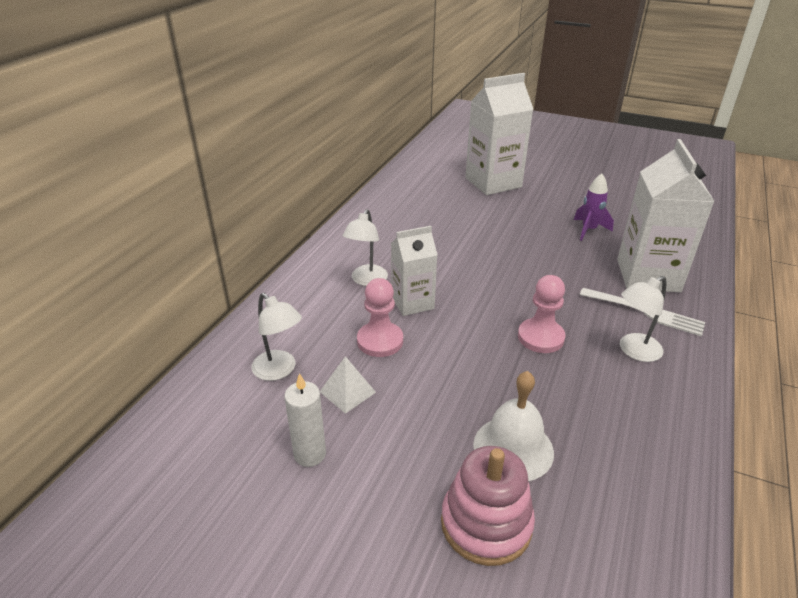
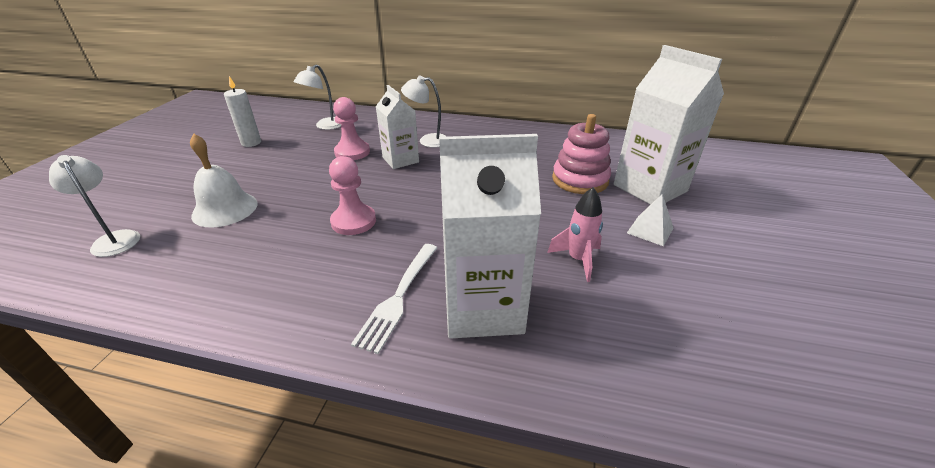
camera: 80 degrees right, 0 degrees up
(347, 392) = (301, 147): white pyramid -> white pyramid (650, 230)
(486, 523) = (166, 200): pink stacking toy -> pink stacking toy (580, 180)
(589, 230) = (578, 260): purple rocket -> pink rocket
(634, 351) = (327, 281): white lamp -> white lamp (114, 239)

